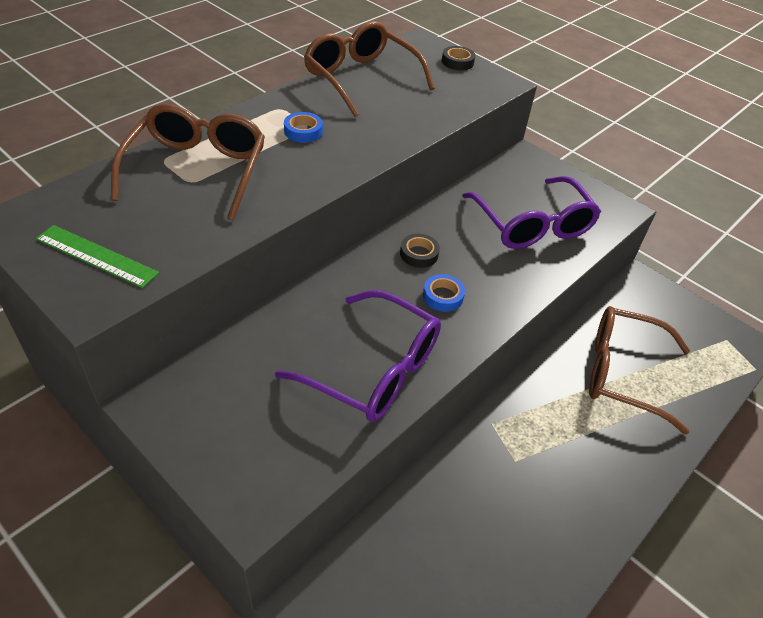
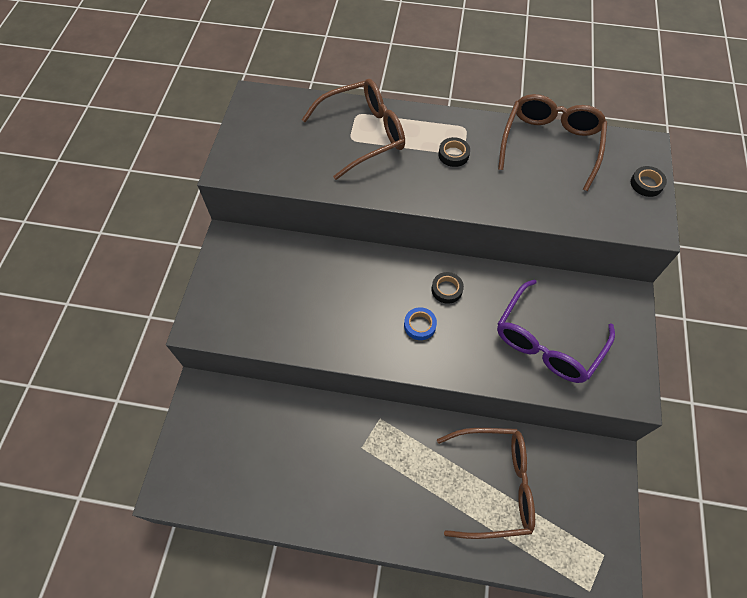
camera: 60 degrees right, 15 degrees up
(96, 256) = (259, 146): green ruler -> none
(303, 131) = (453, 154): blue tape -> black tape
(374, 370) = (327, 324): purple glasses -> none
(622, 373) = (494, 484): brown glasses -> brown glasses turned 105 degrees clockwise

